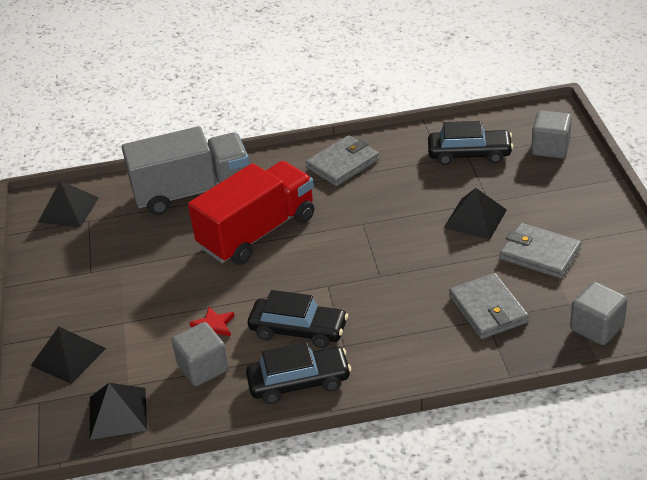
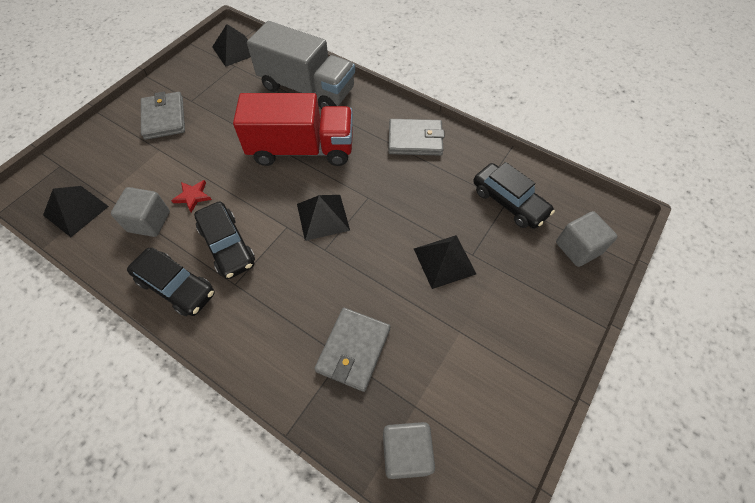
camera: 40 degrees right, 20 degrees up
(68, 357) = (108, 148): black pyramid -> black pyramid (323, 217)
(540, 254) = (450, 337): grey wallet -> grey wallet (164, 118)

